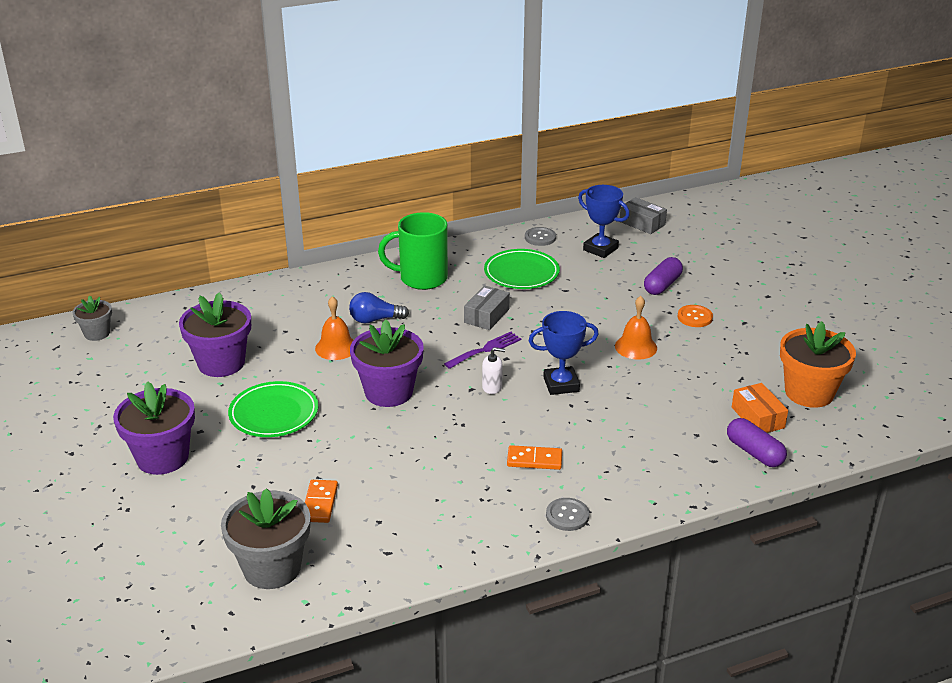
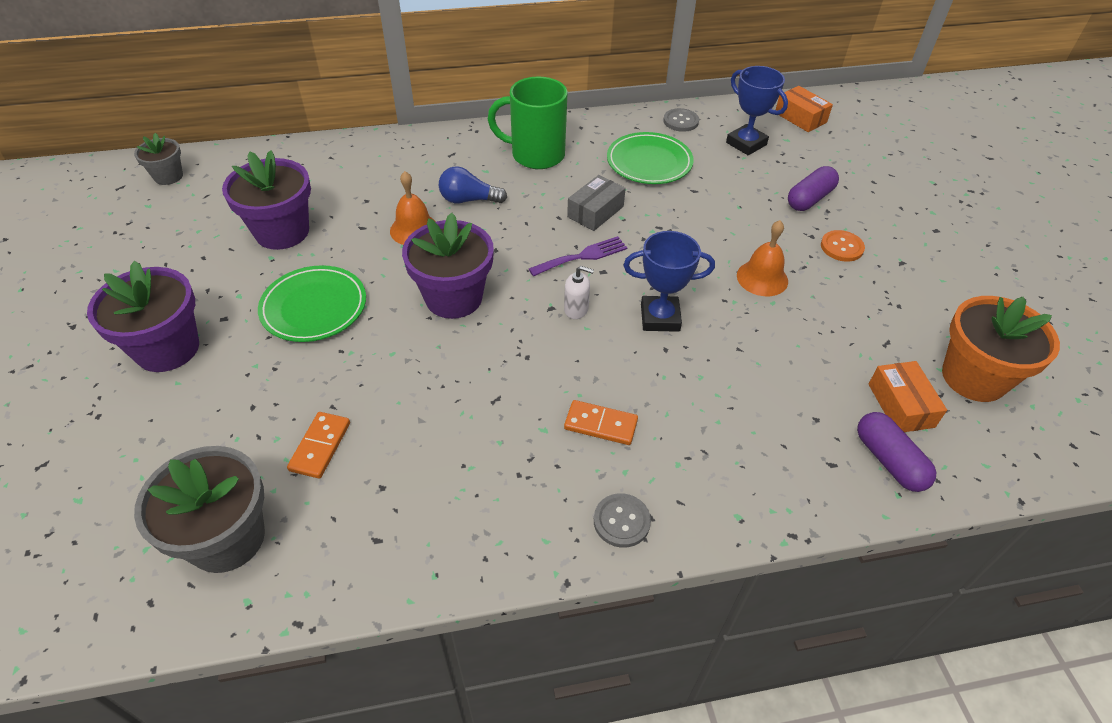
camera: 10 degrees right, 15 degrees up
(642, 223) = (800, 117): grey box -> orange box

